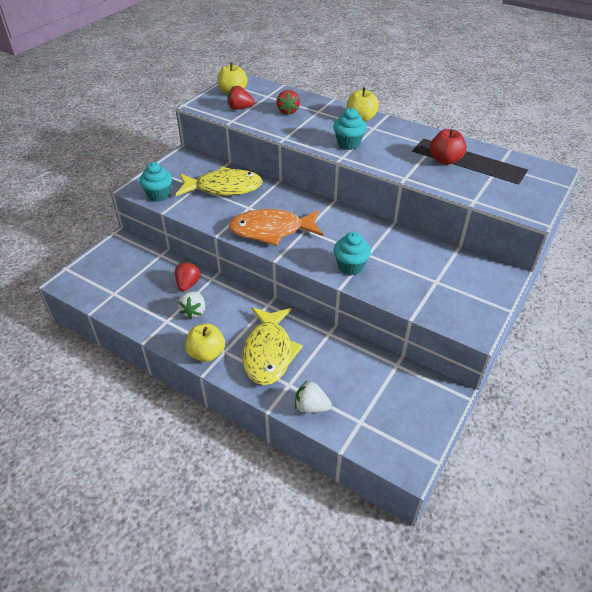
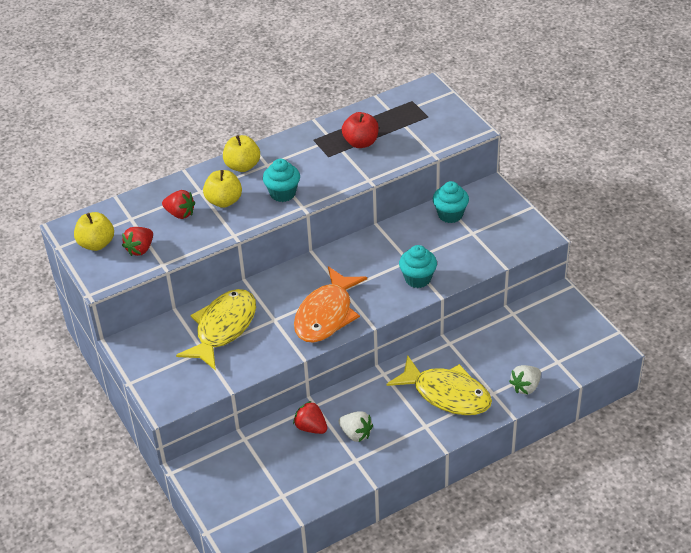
camera: 60 degrees left, 0 degrees up
(159, 195) = (194, 387): turquoise cupcake -> turquoise cupcake (450, 214)
(206, 353) = (420, 440): yellow apple -> yellow apple (224, 201)

